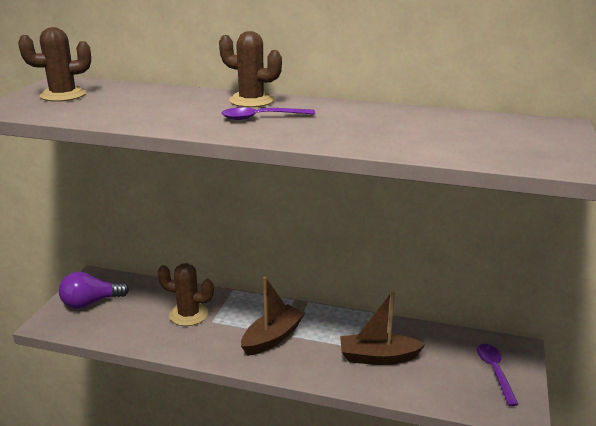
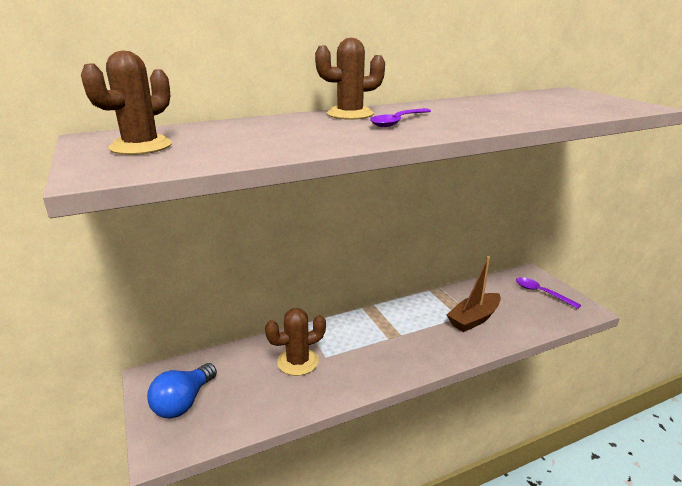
camera: 40 degrees left, 0 degrees up
(91, 303) = (183, 402): purple light bulb -> blue light bulb
(272, 338) = (390, 343): brown boat -> none

